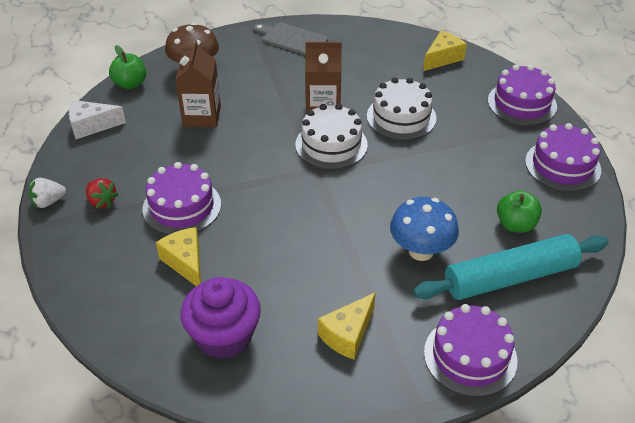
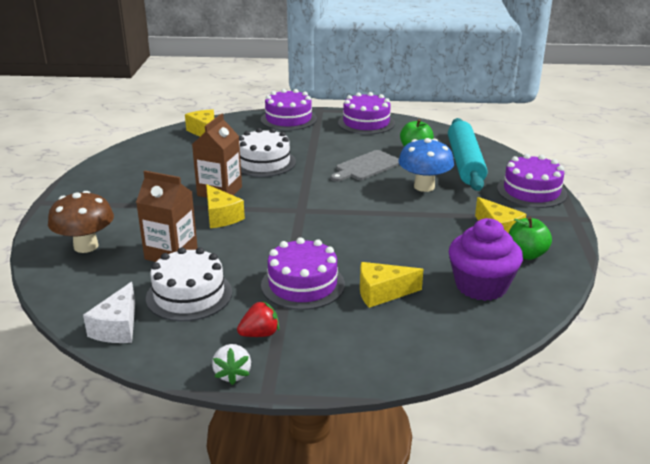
camera: 70 degrees left, 15 degrees down
(130, 84) = (64, 291): green apple -> green apple (526, 254)
(276, 124) = (221, 217): none -> yellow cheese
(292, 39) = (97, 187): grey cutting board -> grey cutting board (366, 166)
(331, 144) = (273, 197): white cake -> white cake (189, 295)

